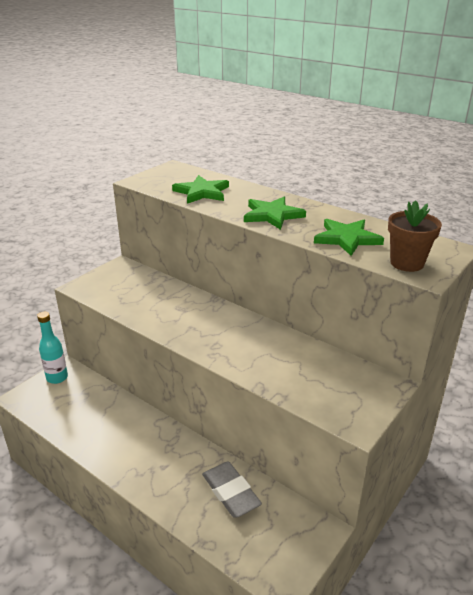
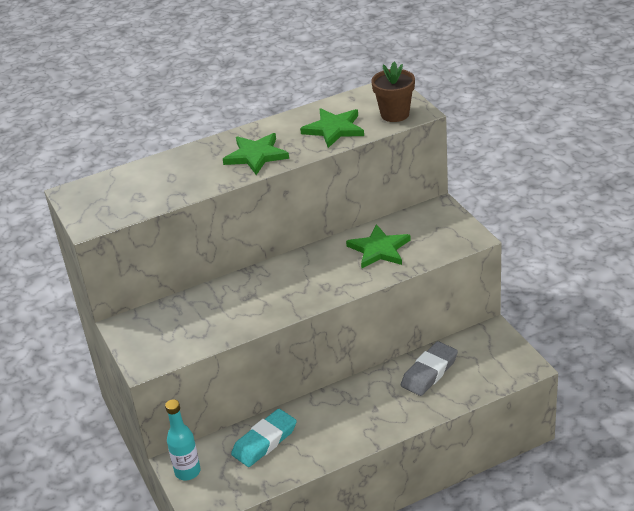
camera: 60 degrees left, 5 degrees up
(100, 408) = (264, 441): none -> turquoise eraser
(202, 192) = (164, 186): green star -> green star (379, 249)
(230, 492) = (429, 372): grey eraser -> grey eraser turned 45 degrees counterclockwise

